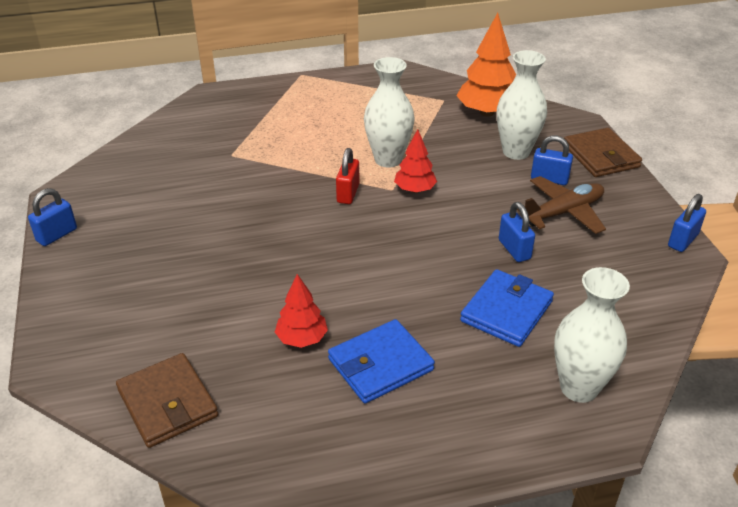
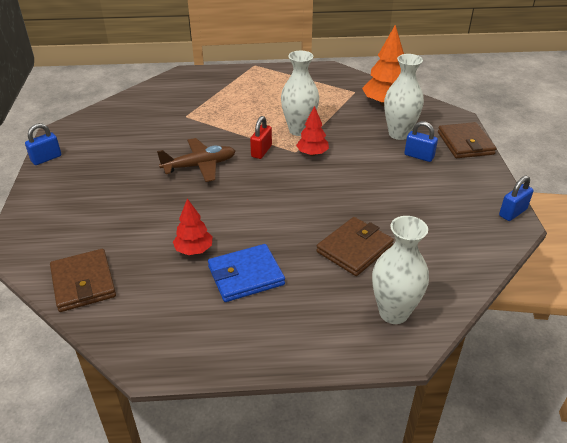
camera: 10 degrees right, 0 degrees up
(506, 311) = (354, 249): blue wallet -> brown wallet
(514, 249) = (375, 204): blue padlock -> none
(563, 213) = (422, 182): brown plane -> brown plane (200, 166)

